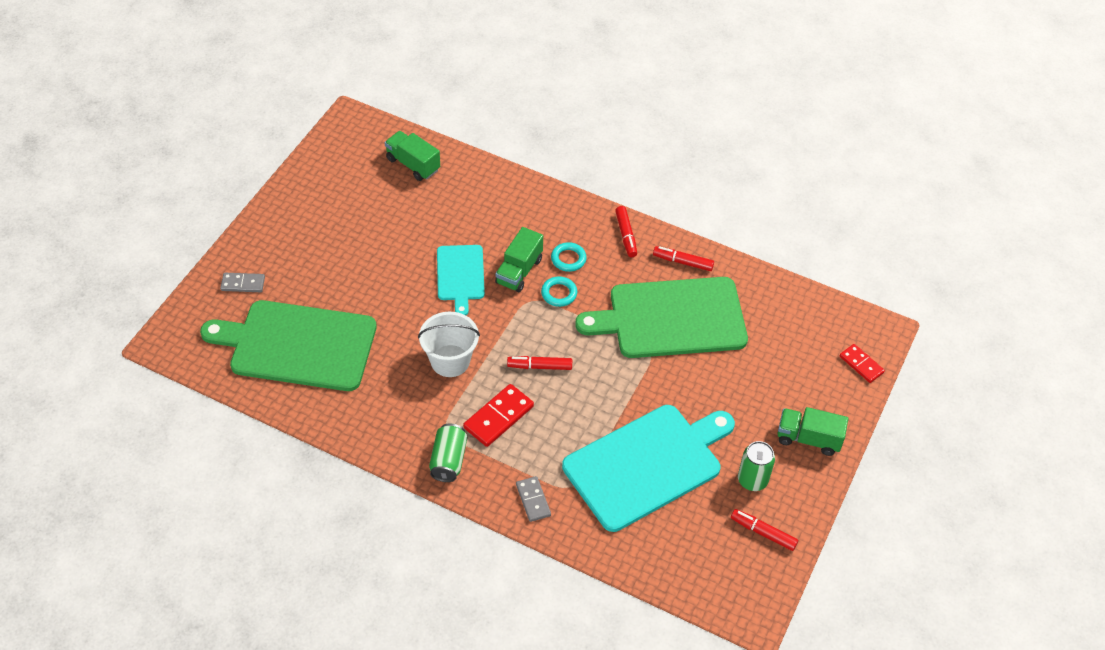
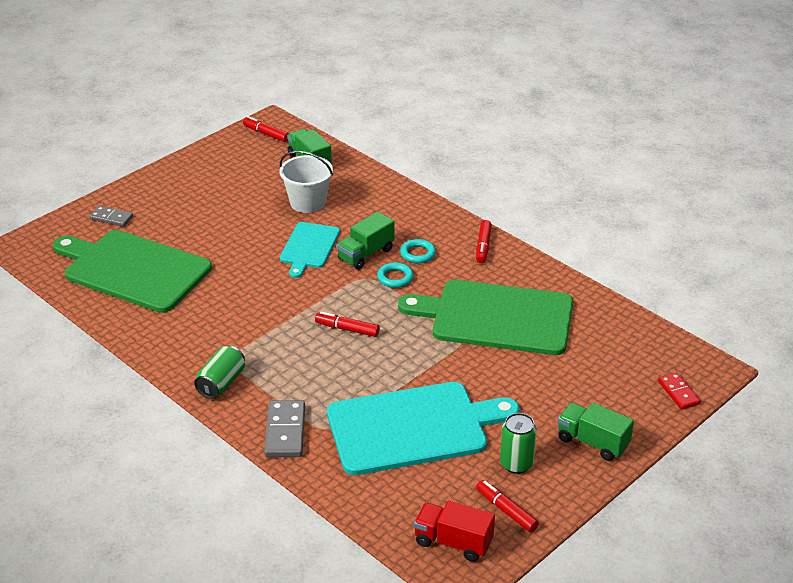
camera: 20 degrees right, 15 degrees down
(450, 361) = (264, 308): white bucket -> white bucket (307, 202)
(498, 417) = (287, 360): red domino -> none
(533, 500) = (285, 431): grey domino -> grey domino, size x1.55
(683, 262) = (530, 276): red marker -> red marker (266, 134)
(731, 579) = (453, 542): none -> red truck

